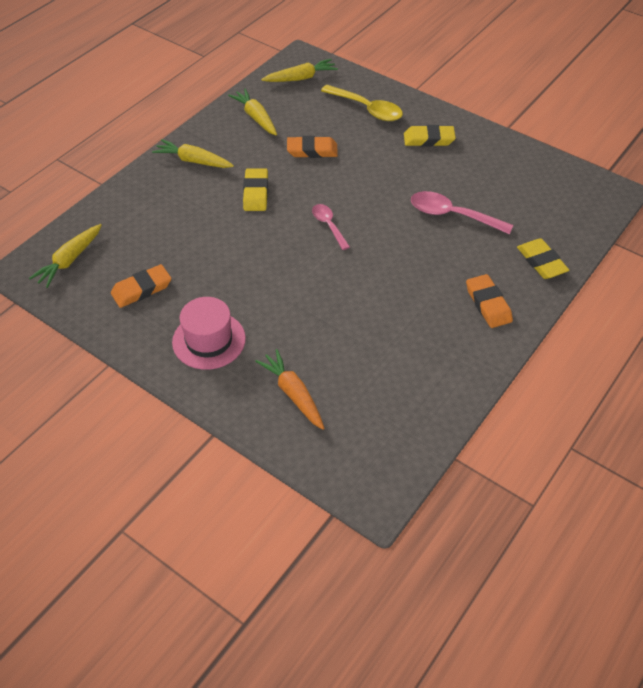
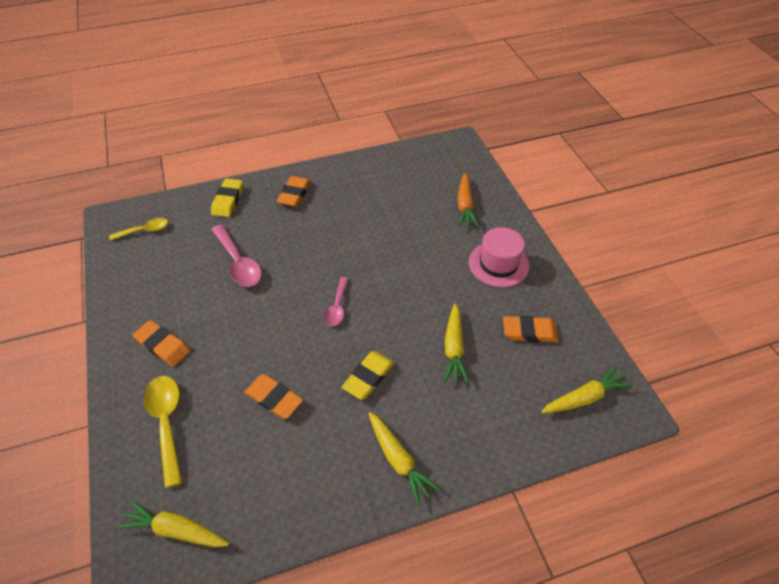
camera: 145 degrees left, 0 degrees up
(256, 117) = (285, 489): yellow carrot -> yellow carrot (454, 348)
(428, 139) = (162, 345): yellow eraser -> orange eraser
(568, 198) = (144, 230): none -> yellow spoon

